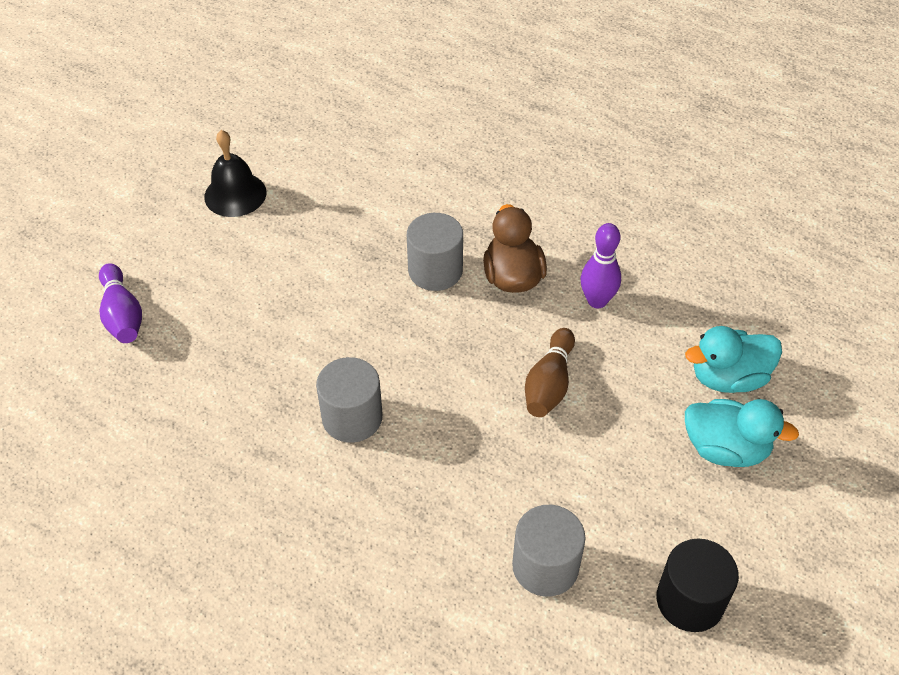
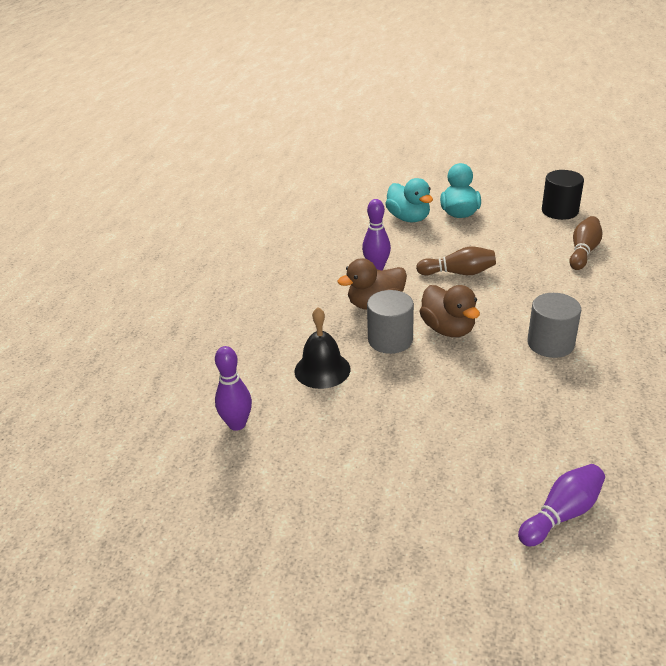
camera: 105 degrees left, 15 degrees down
(235, 194) = (363, 489): black bell -> black bell (322, 370)
(364, 131) = (237, 424): none -> purple bowling pin
(429, 329) = (448, 329): none -> brown duck
(545, 566) = (583, 252): grey cylinder -> brown bowling pin

